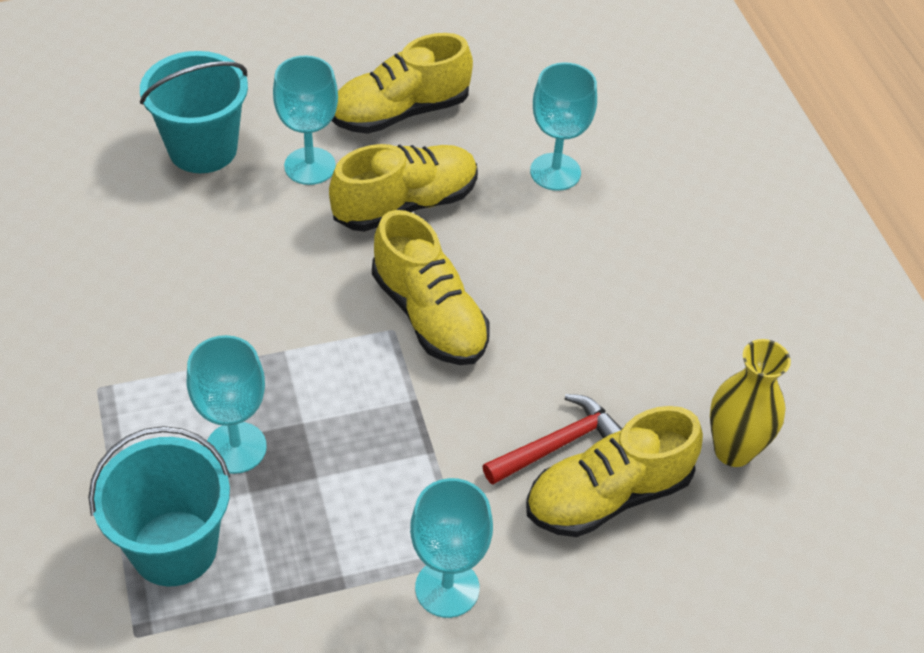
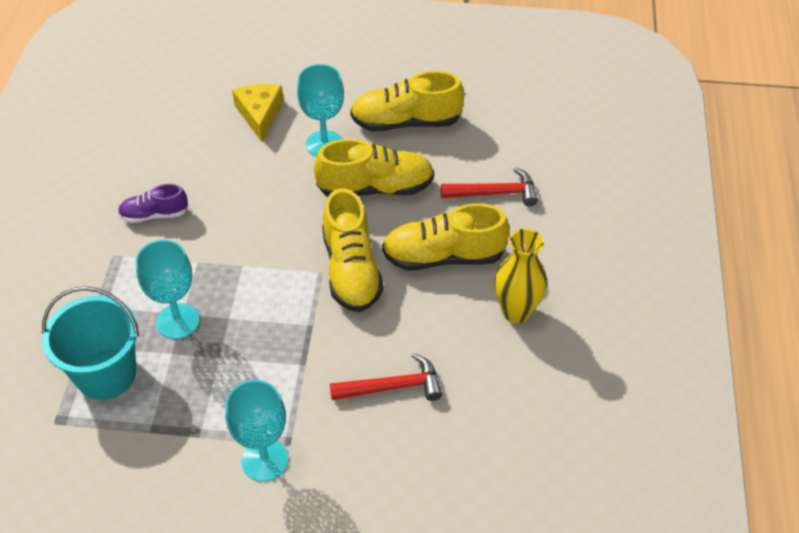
camera: 25 degrees right, 0 degrees up
(128, 317) = (154, 215): none -> purple shoe
(203, 149) = (259, 114): turquoise bucket -> yellow cheese
(555, 172) = (495, 193): turquoise goblet -> red hammer
(608, 495) = (409, 434): yellow shoe -> yellow shoe (443, 257)
(733, 450) = (518, 432): yellow vase -> yellow vase (516, 311)

